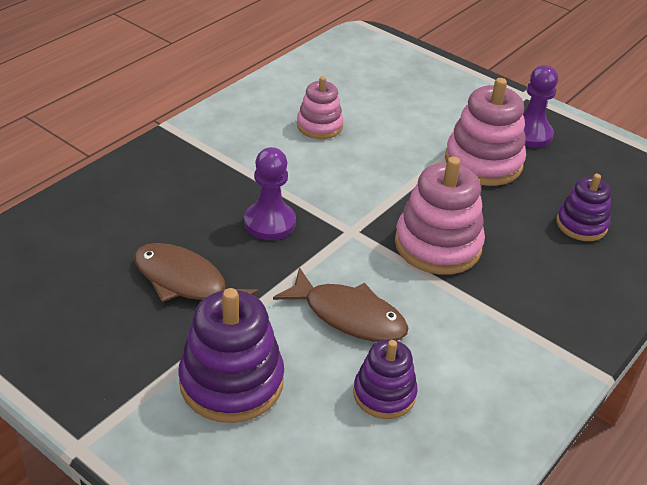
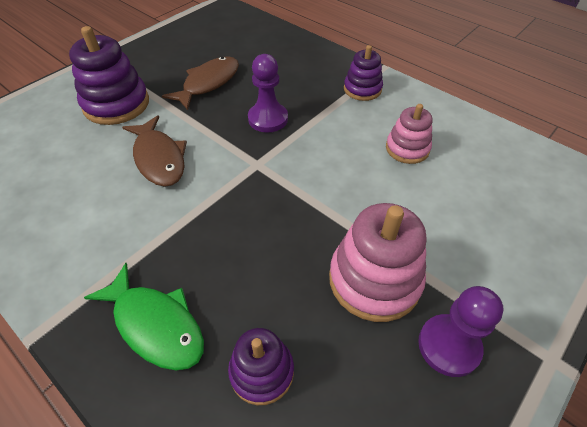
camera: 95 degrees right, 10 degrees up
(349, 316) = (159, 158): brown fish -> brown fish turned 60 degrees counterclockwise
(384, 394) = (77, 173): purple stacking toy -> purple stacking toy (362, 89)
(437, 245) = (234, 221): pink stacking toy -> none
(564, 289) = (155, 324): none -> green fish

